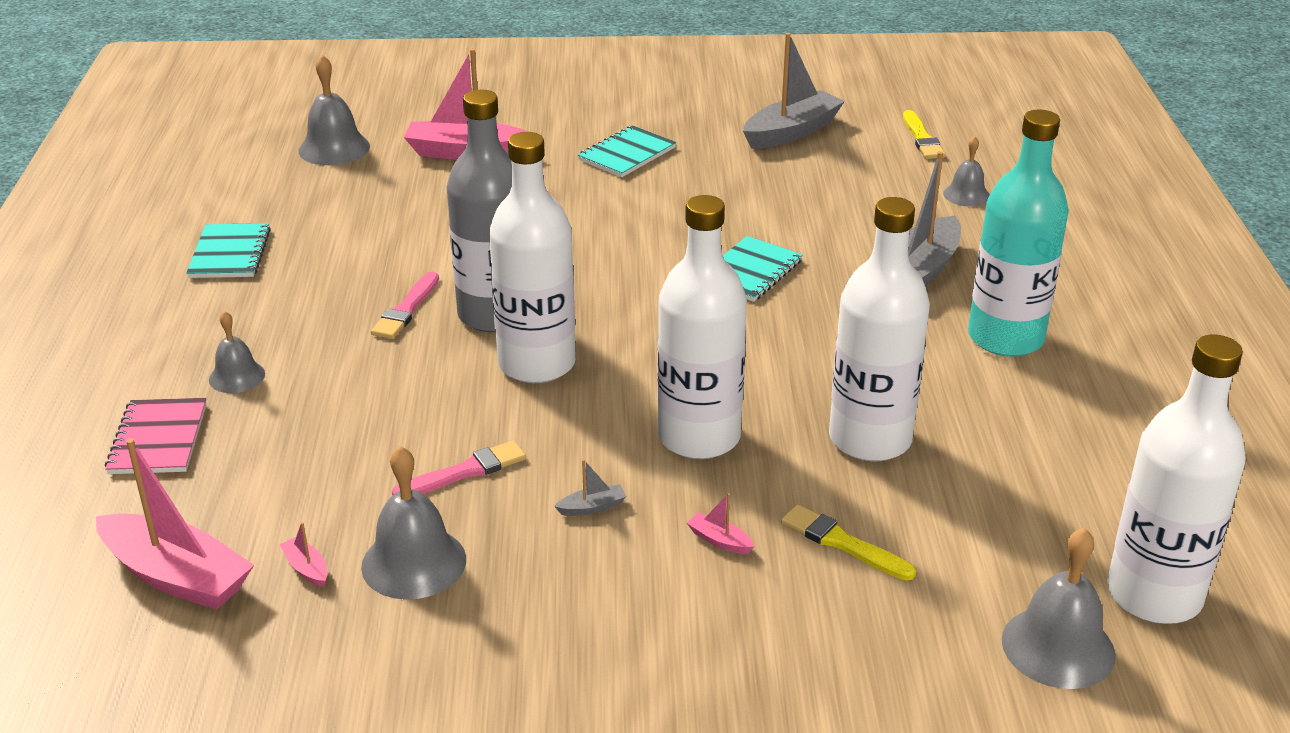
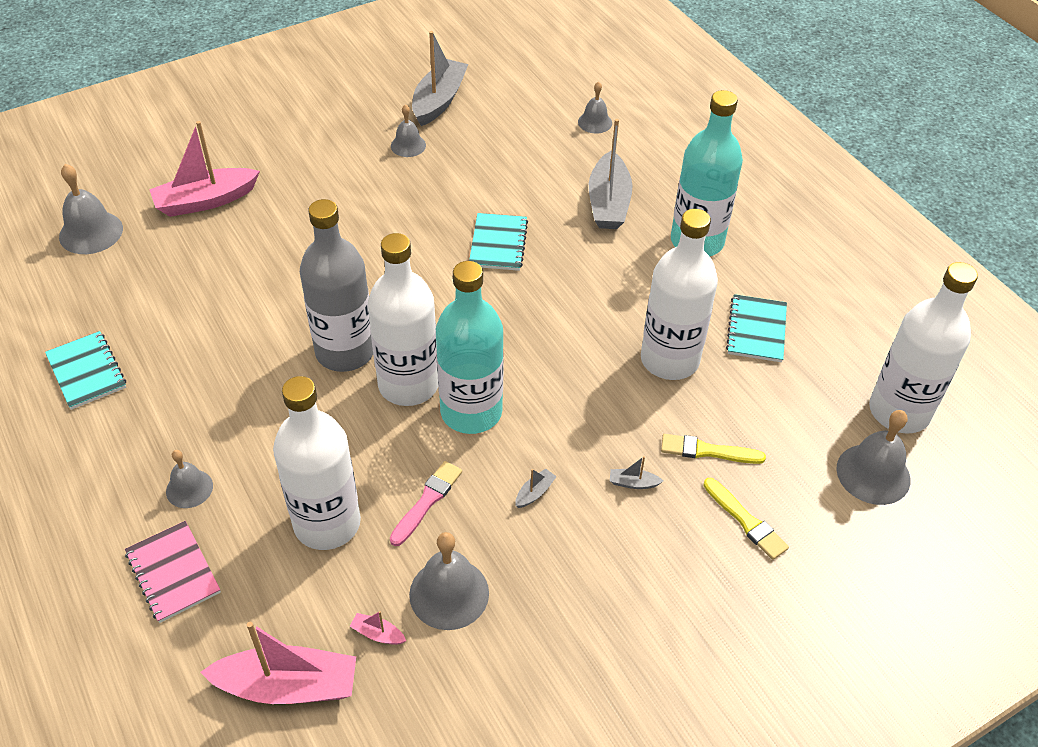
camera: 30 degrees left, 15 degrees up
(406, 309) = (274, 372): pink brush -> none
(585, 410) = (471, 412): none -> turquoise bottle
(627, 154) = (333, 161): turquoise notebook -> turquoise notebook (756, 330)
(699, 437) = (562, 403): white bottle -> white bottle (327, 523)
(719, 540) = (633, 483): pink boat -> grey boat
(722, 161) = (408, 145): none -> grey bell
(922, 138) = (532, 78): yellow brush -> yellow brush (745, 521)

